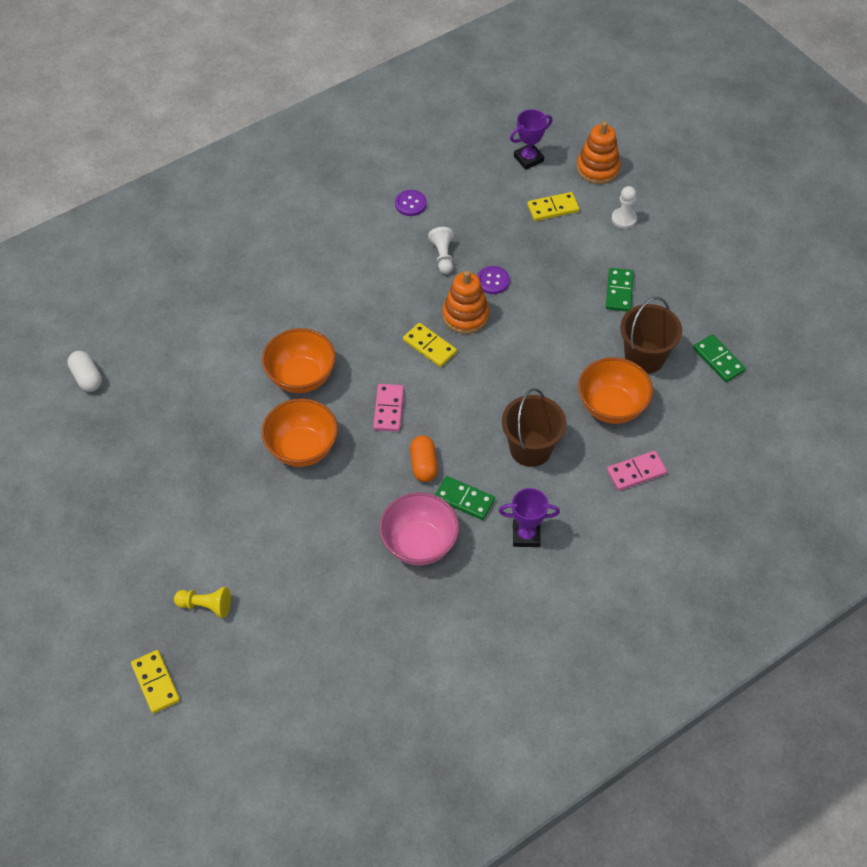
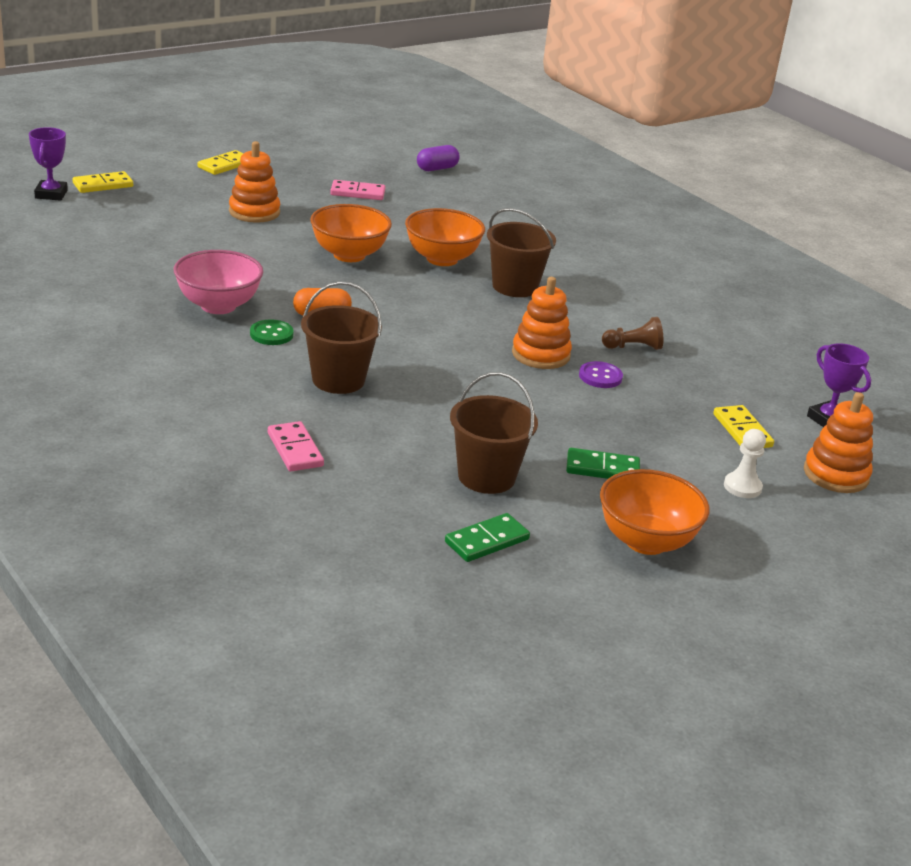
camera: 85 degrees right, 25 degrees down
(87, 378) = (437, 169): white capsule -> purple capsule
(206, 606) = (174, 206): yellow pawn -> none
(213, 532) = (254, 212): none -> orange stacking toy
(349, 326) = (515, 286): none -> brown bucket
(388, 409) = (399, 301): pink domino -> pink domino (357, 193)
(410, 204) = (713, 333): purple button -> none
(429, 346) = (490, 329): yellow domino -> yellow domino (225, 165)
(443, 256) = (633, 347): white pawn -> brown pawn
(464, 499) = (271, 334): green domino -> green button
(526, 535) = (215, 366): purple trophy -> purple trophy (51, 194)
(611, 406) = (401, 442): orange bowl -> orange bowl (646, 541)

